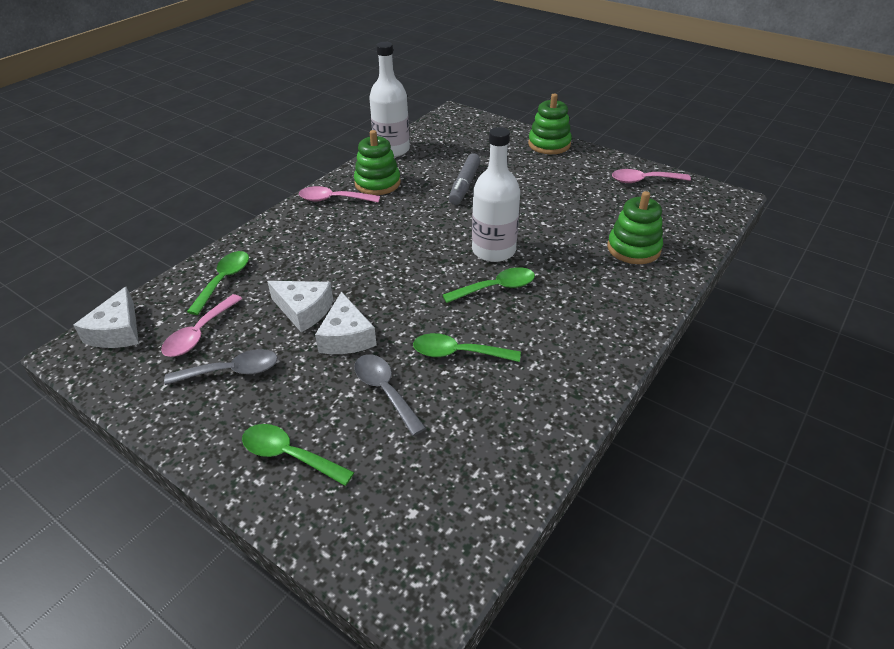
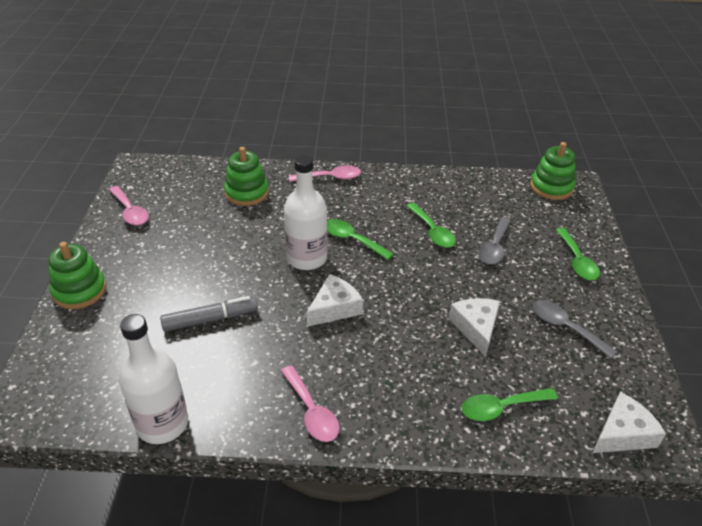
camera: 125 degrees left, 0 degrees up
(199, 333) = (562, 374): pink spoon -> pink spoon (330, 178)
(346, 337) = (474, 289): white cheese -> white cheese (334, 308)
(377, 183) = (252, 392): green stacking toy -> green stacking toy (551, 187)

